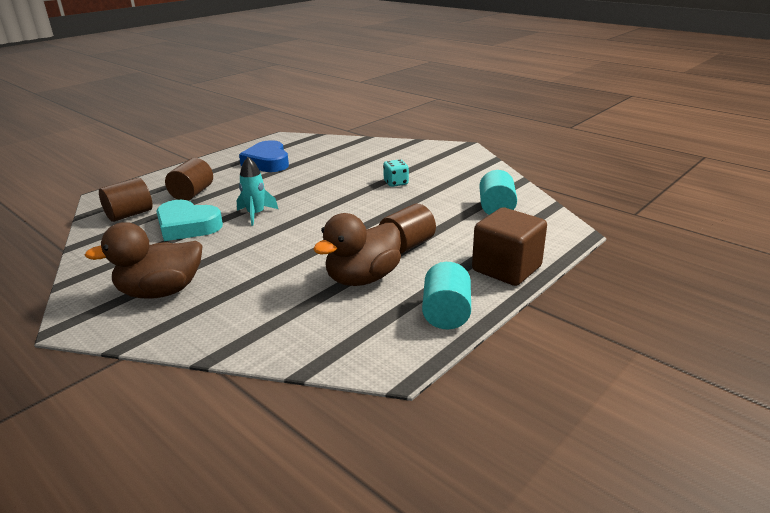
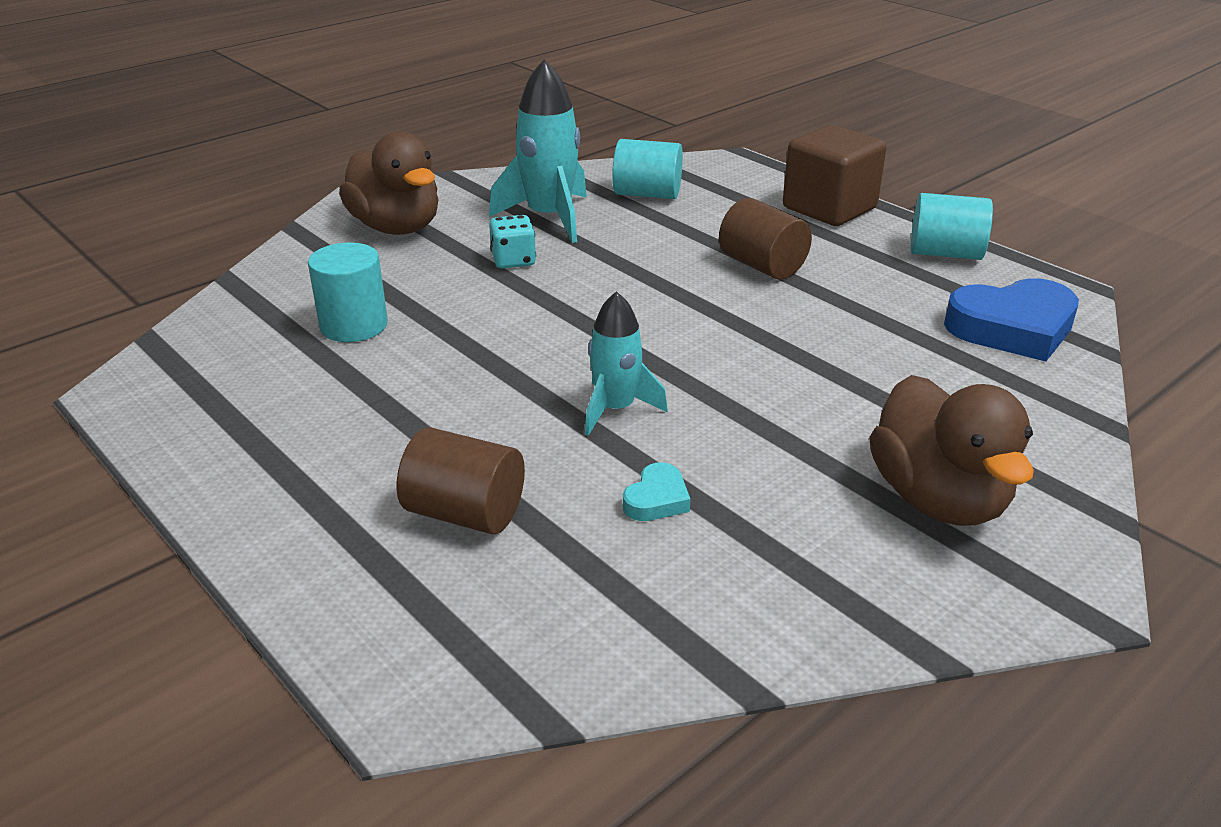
camera: 85 degrees left, 5 degrees up
(129, 214) = (568, 611): brown cylinder -> none
(187, 226) = (656, 499): turquoise heart -> turquoise heart, size x0.47
(267, 162) = (303, 407): blue heart -> blue heart (1012, 328)
(328, 161) = (354, 325): none -> turquoise cylinder
(363, 278) = (865, 303): brown duck -> brown duck (396, 227)
(450, 186) = (549, 218): none -> turquoise rocket

